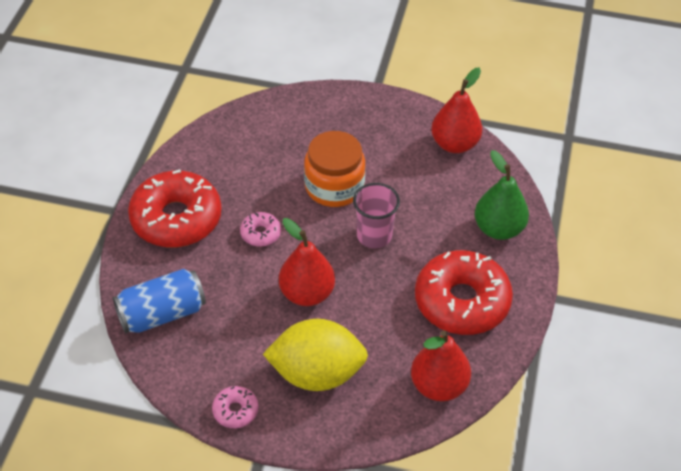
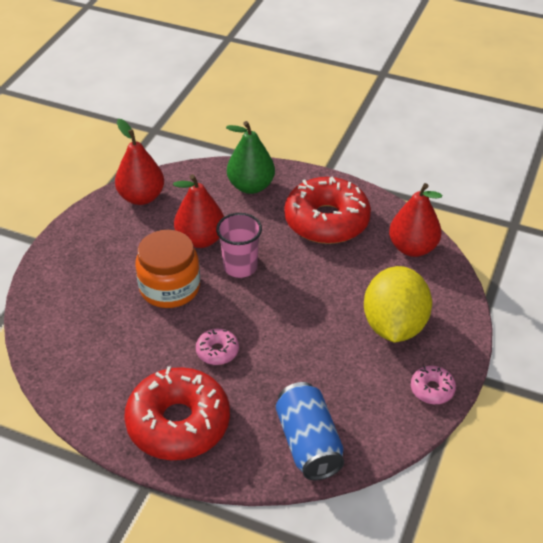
camera: 80 degrees left, 5 degrees down
(307, 293) = (301, 323): red pear -> red pear (200, 239)

